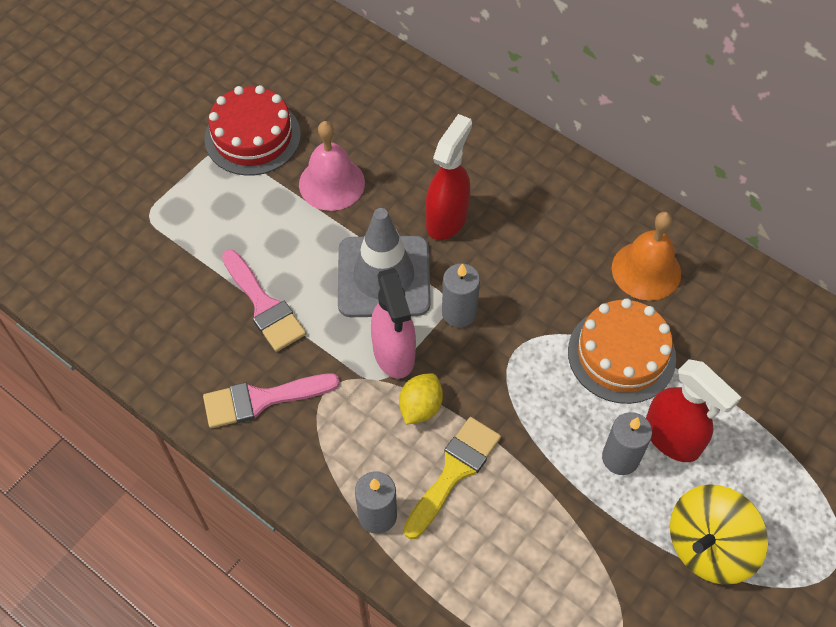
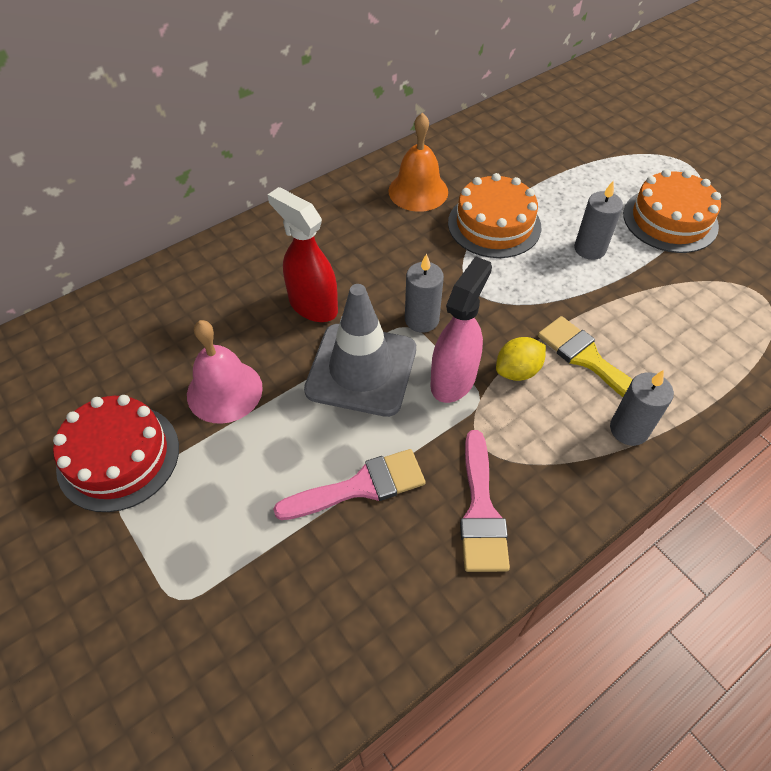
camera: 75 degrees left, 5 degrees down
(394, 354) = (453, 379): pink spray bottle -> pink spray bottle turned 60 degrees counterclockwise
(420, 407) = (517, 371): yellow lemon -> yellow lemon turned 75 degrees counterclockwise
(672, 438) = (576, 215): red spray bottle -> none
(708, 546) = (670, 220): yellow spinning top -> orange cake

